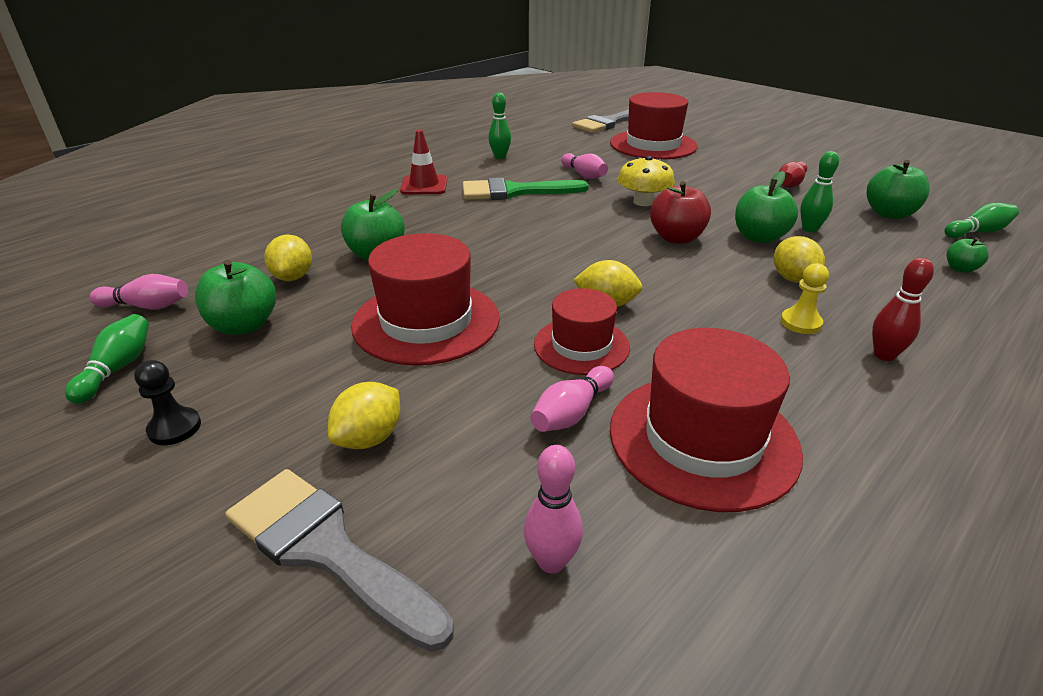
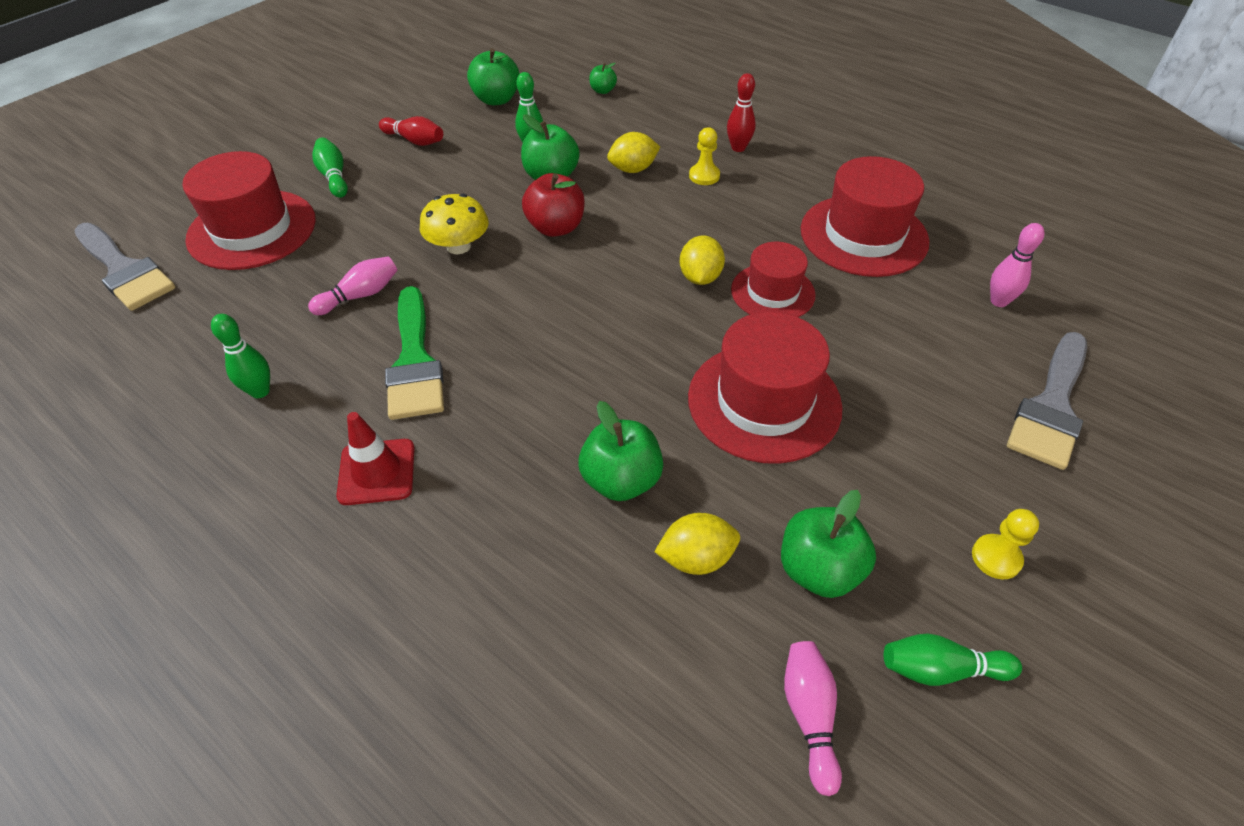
camera: 95 degrees left, 15 degrees up
(175, 428) = (996, 558): black pawn -> yellow pawn
(369, 438) = (942, 408): yellow lemon -> none
(571, 413) = (862, 296): pink bowling pin -> none
(978, 232) = (534, 68): green bowling pin -> green bowling pin (334, 177)

